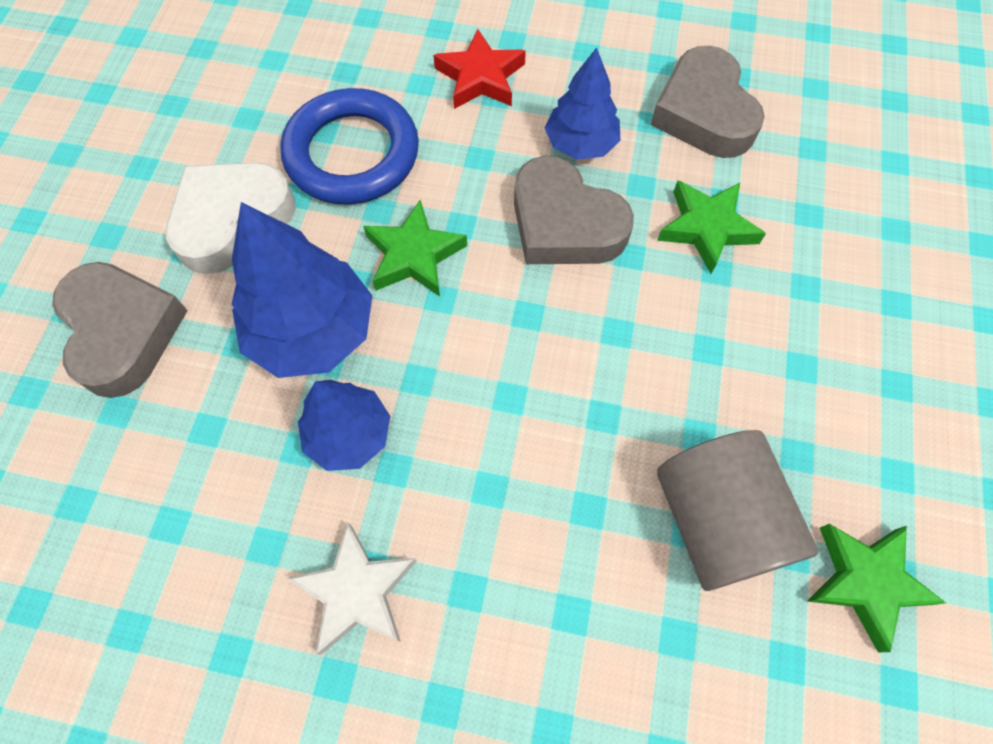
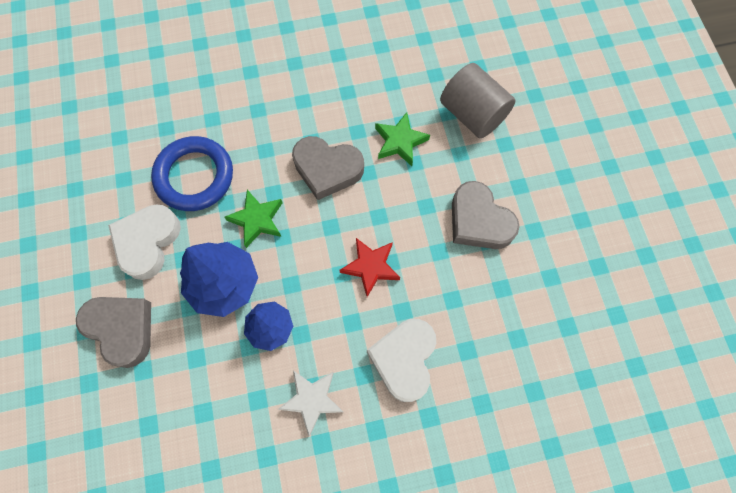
camera: 25 degrees left, 5 degrees up
(480, 77) = (244, 102): red star -> red star (371, 267)
(552, 598) = (404, 359): none -> white heart
(580, 144) = (316, 120): blue tree -> none
(703, 113) = (372, 76): grey heart -> grey heart (479, 221)
(717, 521) = (463, 289): grey cylinder -> grey cylinder (472, 114)
(866, 581) = (538, 286): green star -> none

